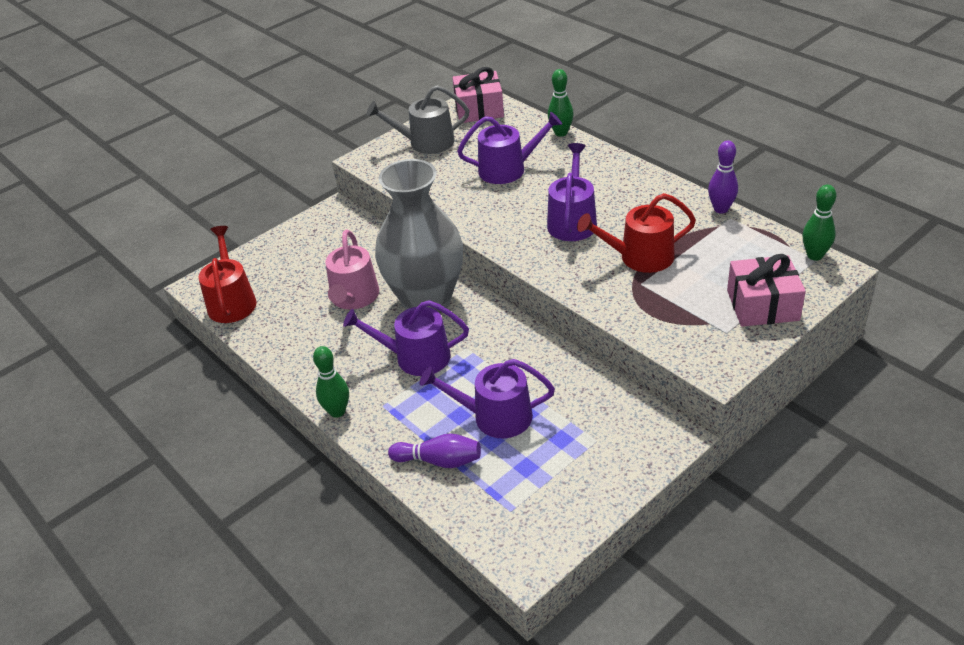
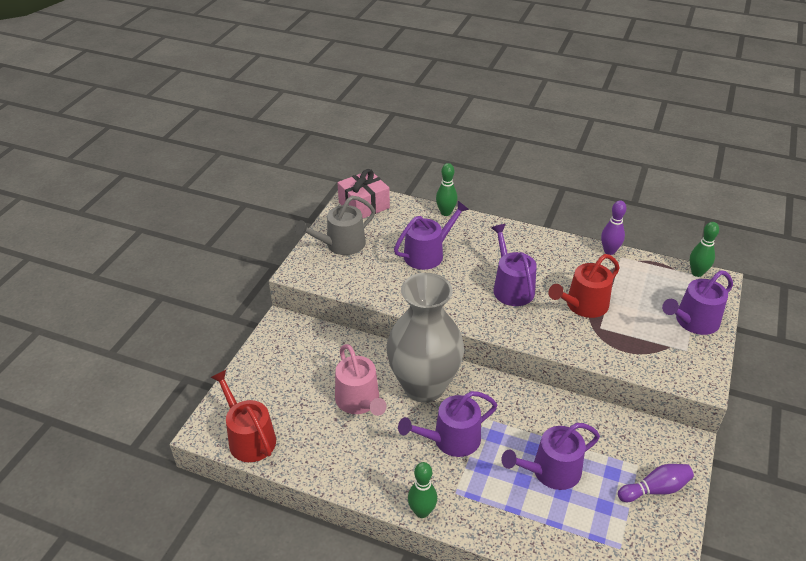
camera: 30 degrees left, 0 degrees up
(439, 461) = (536, 526): purple bowling pin -> purple bowling pin (655, 489)
(762, 305) = (693, 321): pink gift -> purple watering can

